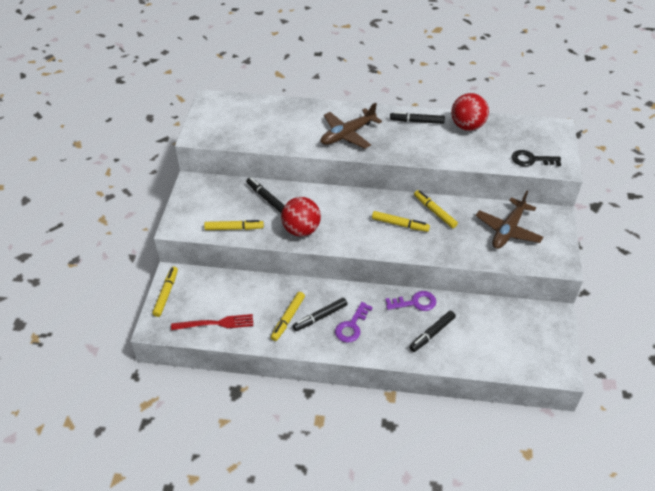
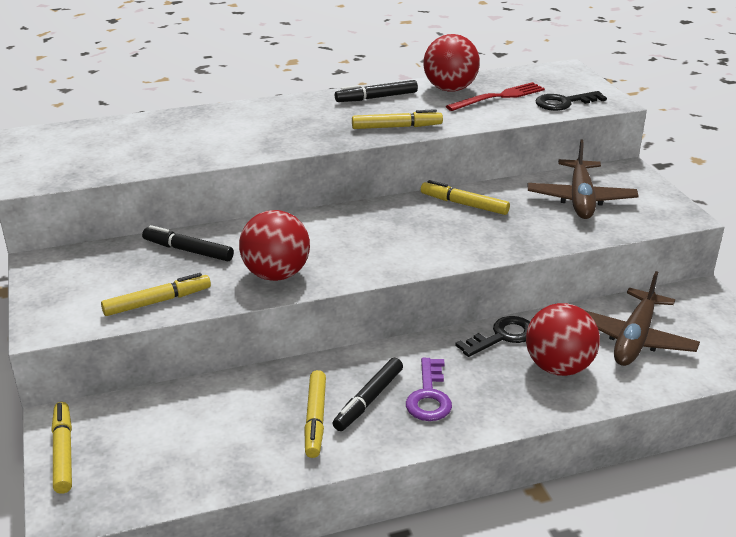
camera: 25 degrees left, 15 degrees down
(216, 323) = (188, 467): red fork -> red fork (499, 97)
(347, 134) = (285, 129): brown plane -> brown plane (634, 339)
(400, 224) = (426, 230): yellow marker -> yellow marker (396, 127)
(415, 303) = (502, 336): purple key -> black key
(432, 334) = (558, 367): black marker -> red ball

